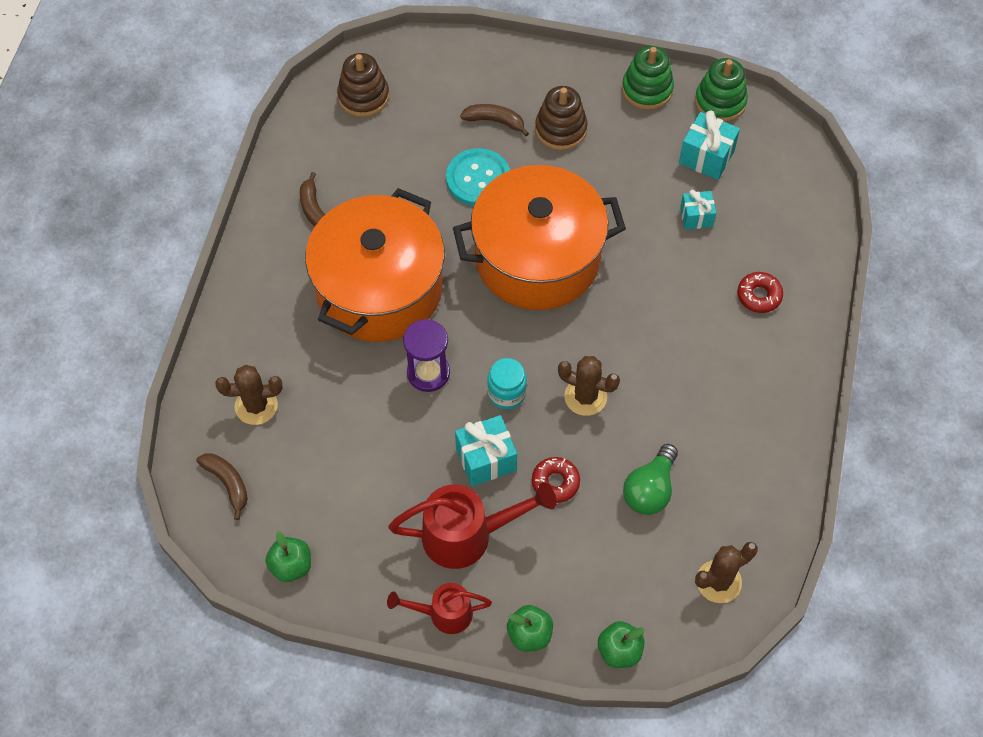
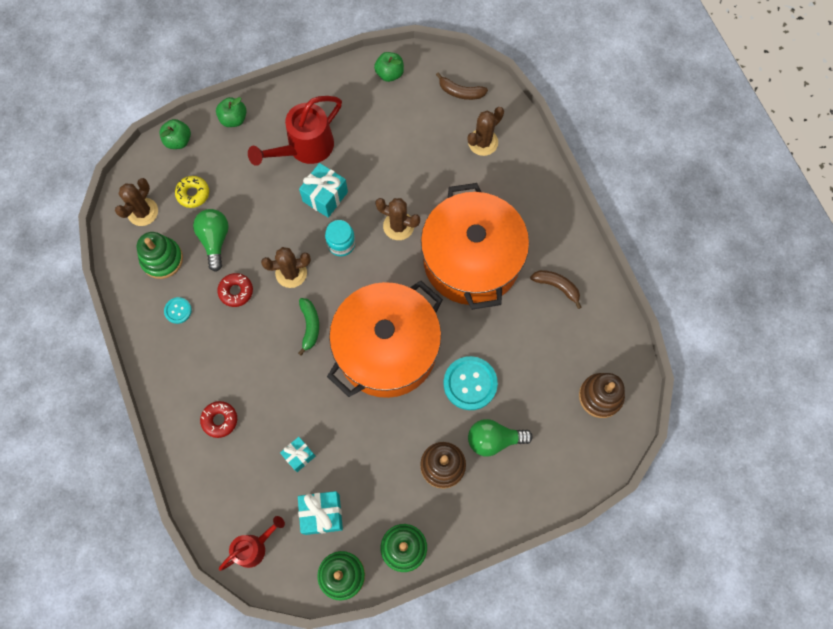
camera: 145 degrees right, 10 degrees up
(428, 373) = (398, 226): purple hourglass -> brown cactus
(444, 614) = (288, 101): red watering can -> red watering can (254, 547)
(495, 121) = (494, 440): brown banana -> green light bulb
(555, 482) = (274, 209): red donut -> red donut (236, 291)
(603, 329) = (309, 326): none -> green banana
(642, 565) = (193, 194): none -> yellow donut
(727, 506) = (162, 259): none -> green stacking toy
(741, 435) = (178, 310): none -> turquoise button

